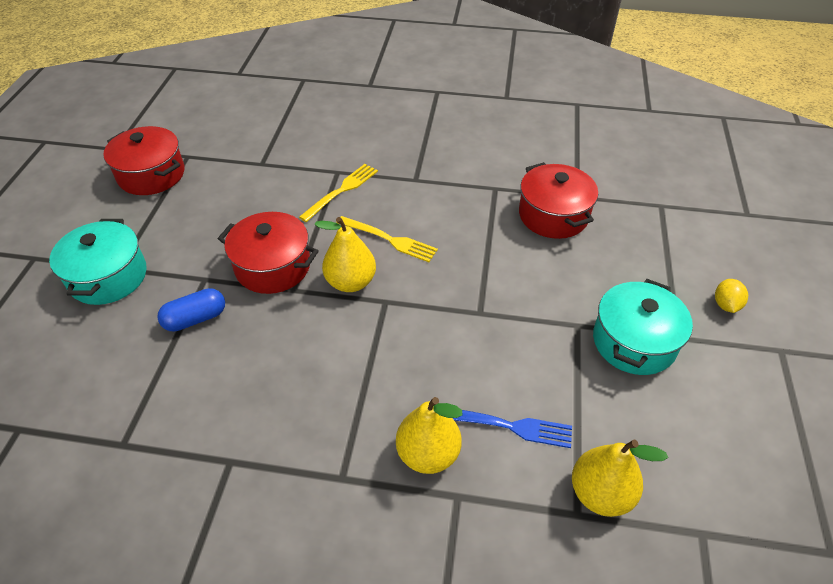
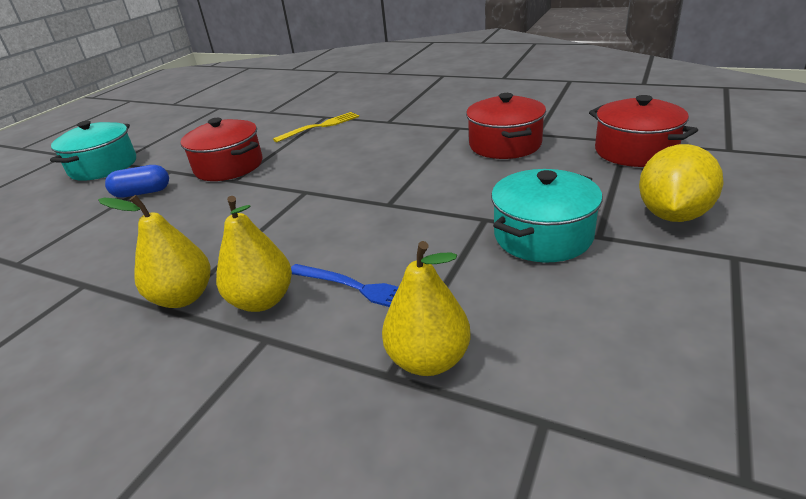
camera: 20 degrees right, 15 degrees down
(151, 175) = (184, 116): red pot -> red pot (635, 151)
(351, 282) = (285, 178): yellow pear -> yellow pear (183, 297)
(389, 239) = (338, 154): yellow fork -> none
(725, 305) = (672, 215): yellow lemon -> yellow lemon, size x2.01

